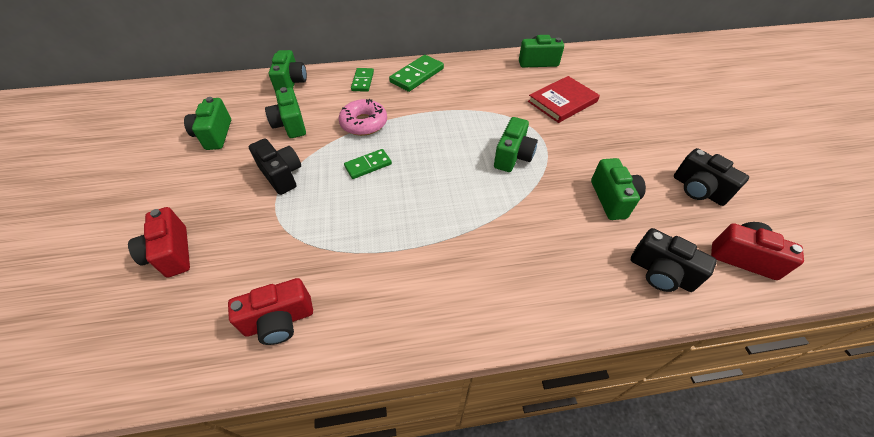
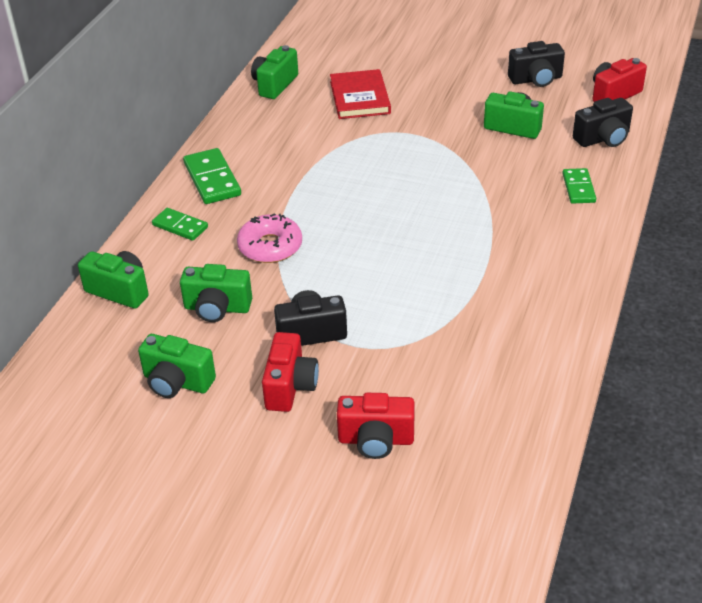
camera: 60 degrees left, 10 degrees down
(279, 321) = (518, 368): red camera -> red camera (290, 386)
(368, 165) = (349, 261): green domino -> green domino (578, 188)
(513, 156) = (415, 160): green camera -> none

